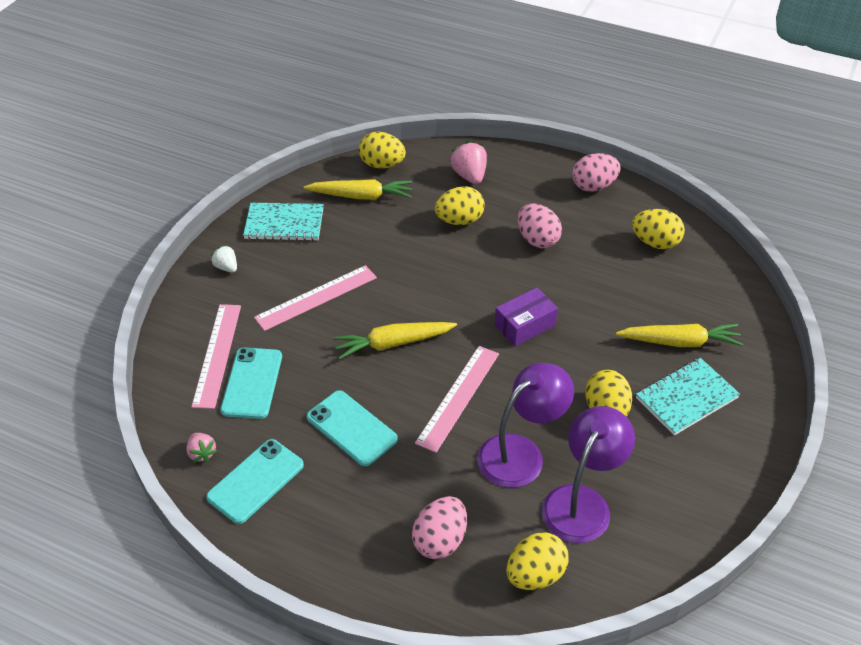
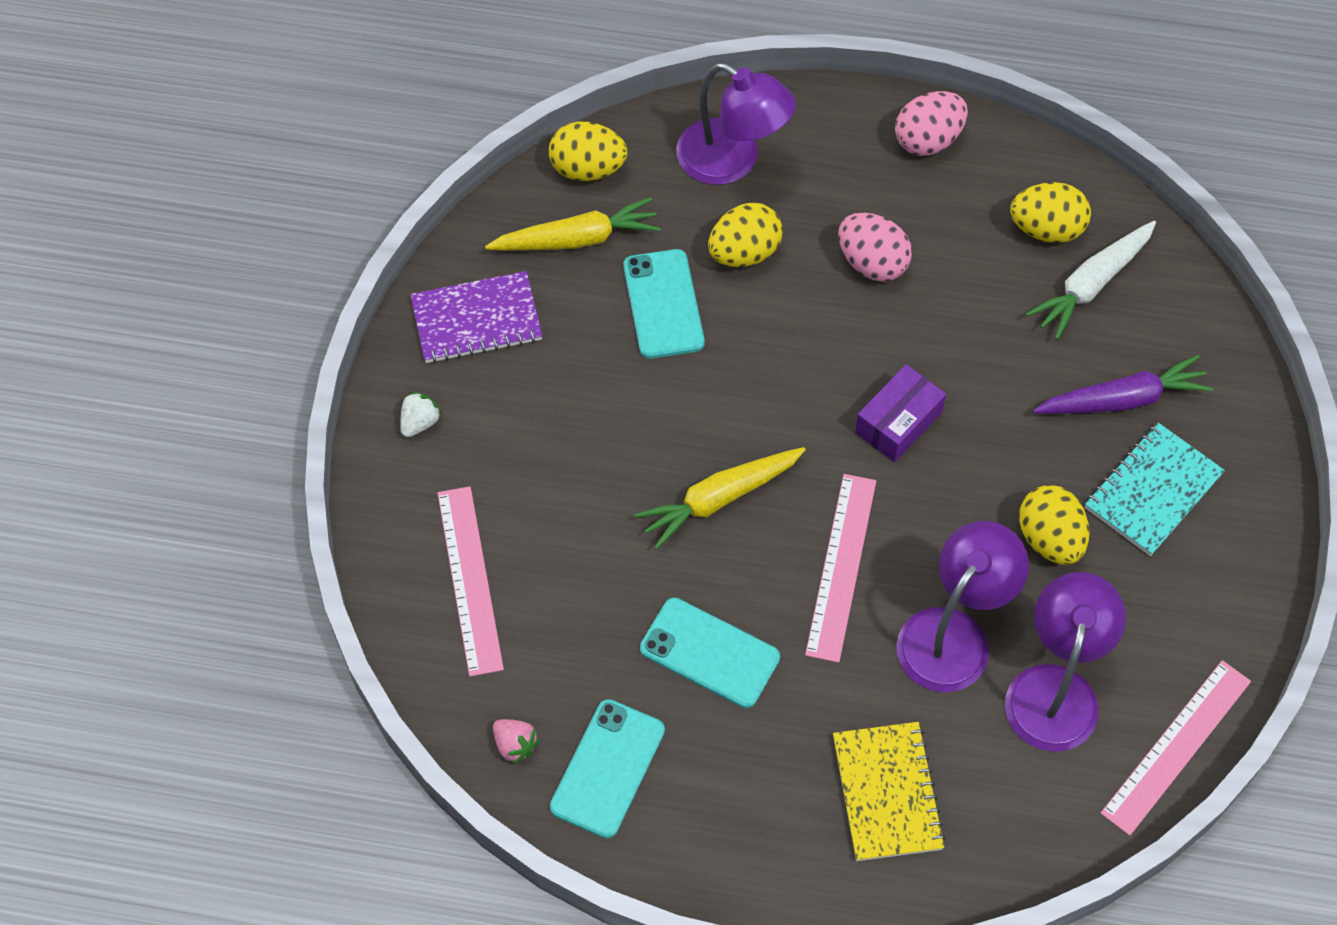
camera: 15 degrees left, 15 degrees up
(226, 267) = (420, 422): white strawberry -> white strawberry turned 90 degrees clockwise
(252, 383) = (540, 615): turquoise phone -> turquoise phone (663, 304)
(284, 223) = (476, 319): turquoise notebook -> purple notebook
(316, 297) = (577, 445): pink ruler -> pink ruler (1176, 746)
(440, 540) = (886, 793): pink egg -> yellow notebook
(469, 176) = (732, 161): pink strawberry -> purple lamp
(535, 575) = (1023, 810): yellow egg -> none
(676, 276) = (1091, 284): none -> white carrot
(679, 342) = (1122, 399): yellow carrot -> purple carrot

